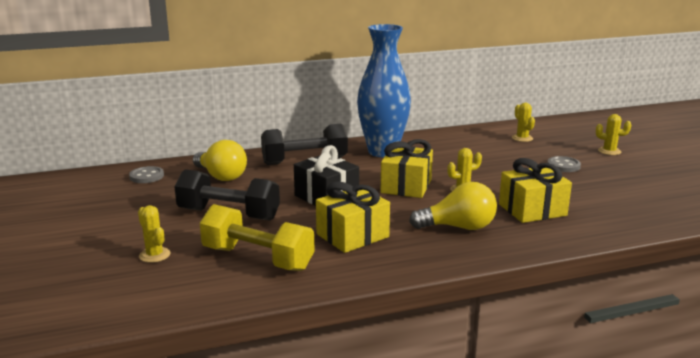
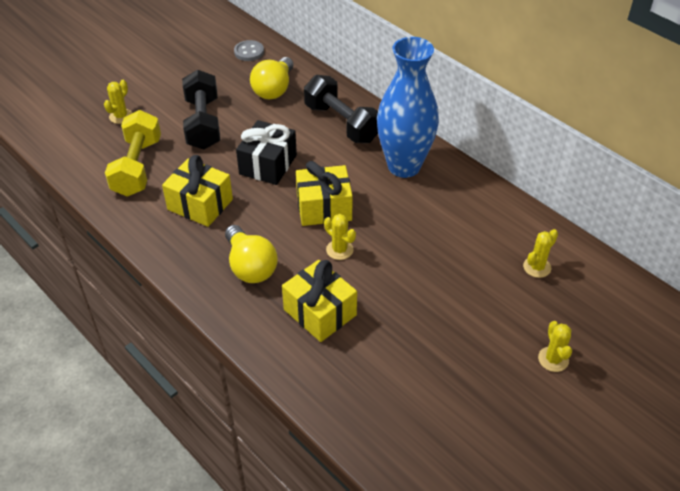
camera: 65 degrees right, 25 degrees up
(563, 166) = (466, 320): grey button -> none

